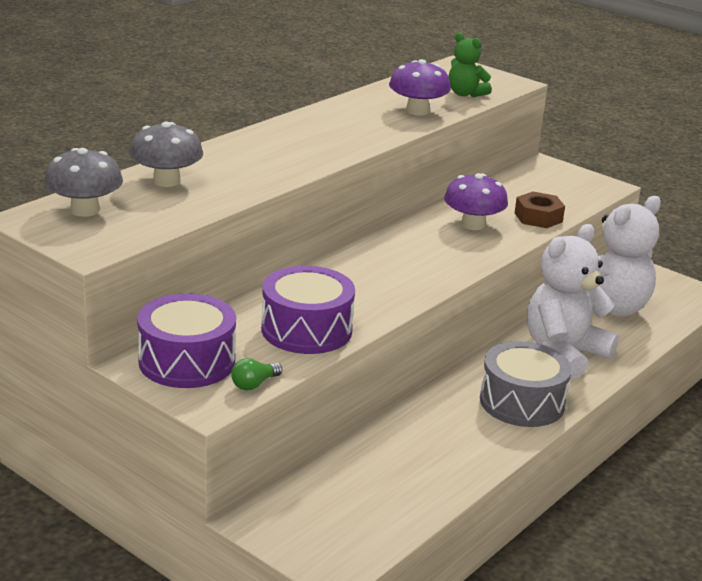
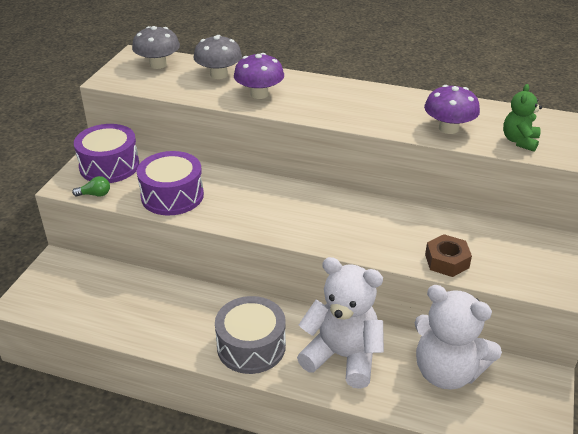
camera: 70 degrees right, 10 degrees up
(254, 384) = (95, 194): green light bulb -> green light bulb turned 150 degrees clockwise
(473, 225) = (395, 229): purple mushroom -> purple mushroom (259, 94)

